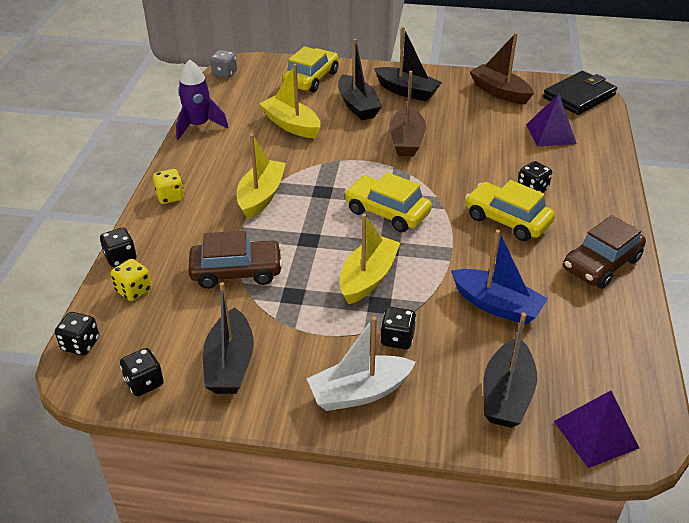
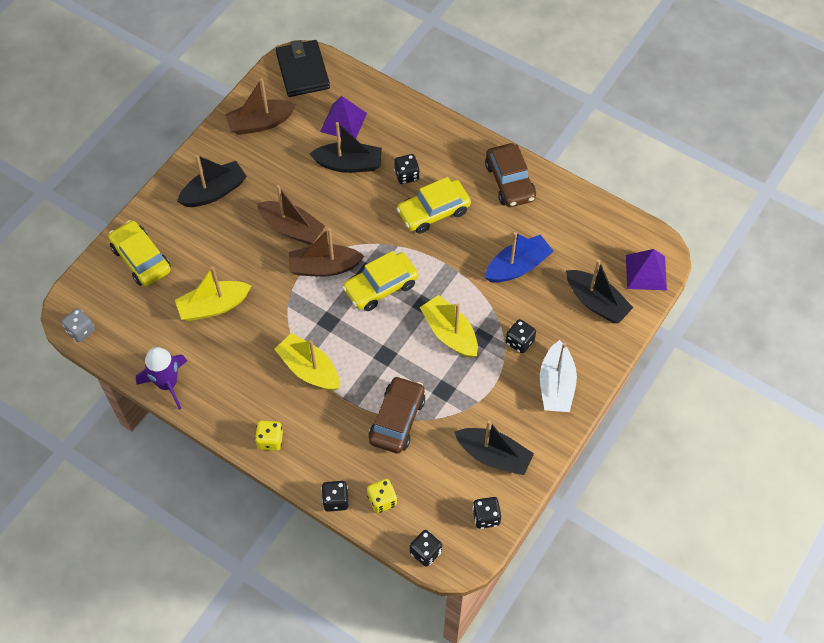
camera: 65 degrees left, 20 degrees up
(357, 106) = (214, 241): black boat -> black boat (349, 164)
(380, 171) = (324, 267): none -> brown boat

